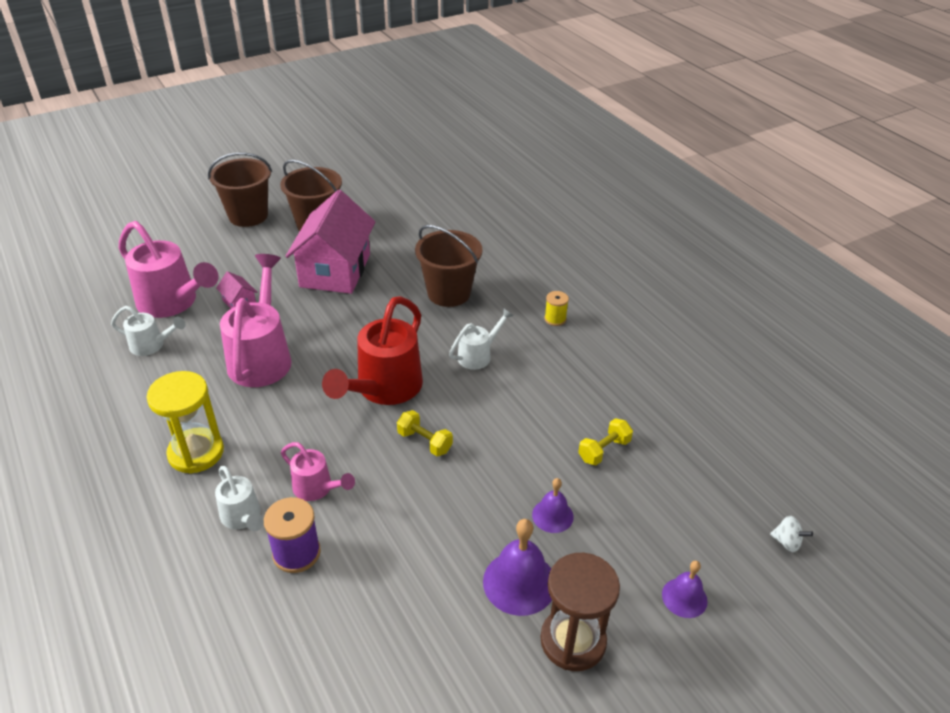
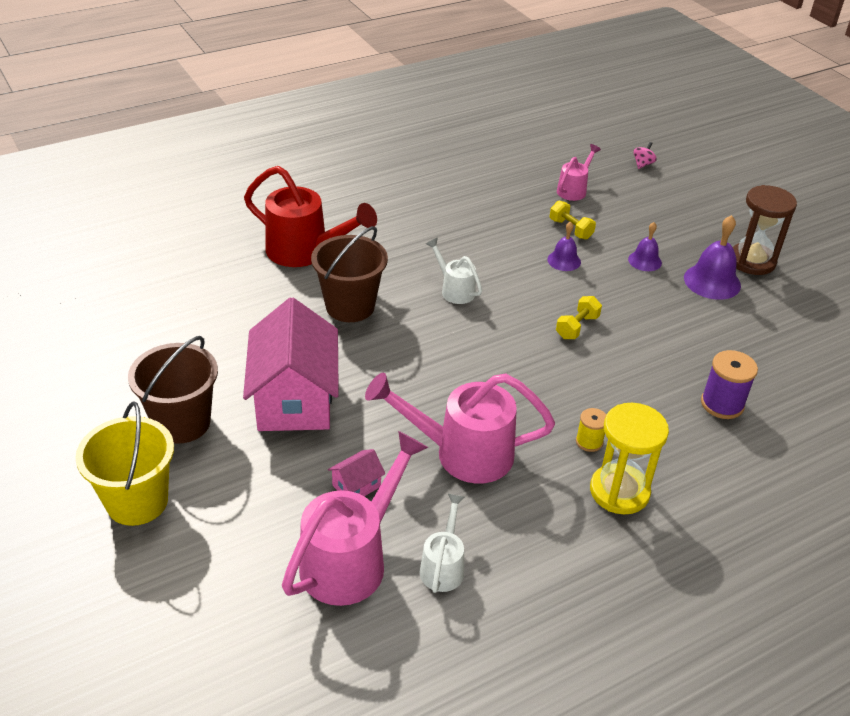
camera: 90 degrees left, 0 degrees up
(243, 517) = (693, 444): white watering can -> none
(248, 216) = (137, 501): brown bucket -> yellow bucket
(317, 488) = (647, 395): pink watering can -> pink watering can (574, 190)
(335, 270) = (294, 399): pink house -> pink house turned 75 degrees clockwise
(384, 389) = (508, 354): red watering can -> red watering can (305, 252)
(555, 319) = (398, 239): yellow spool -> yellow spool (589, 442)
(684, 597) = (701, 211): purple bell -> purple bell (564, 260)
(787, 542) = (642, 164): white spinning top -> pink spinning top

